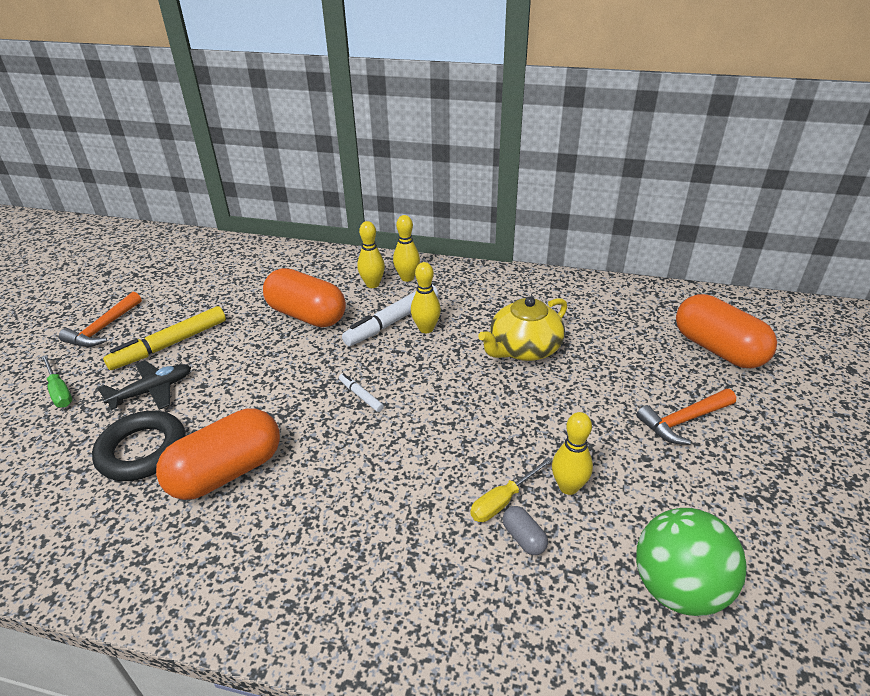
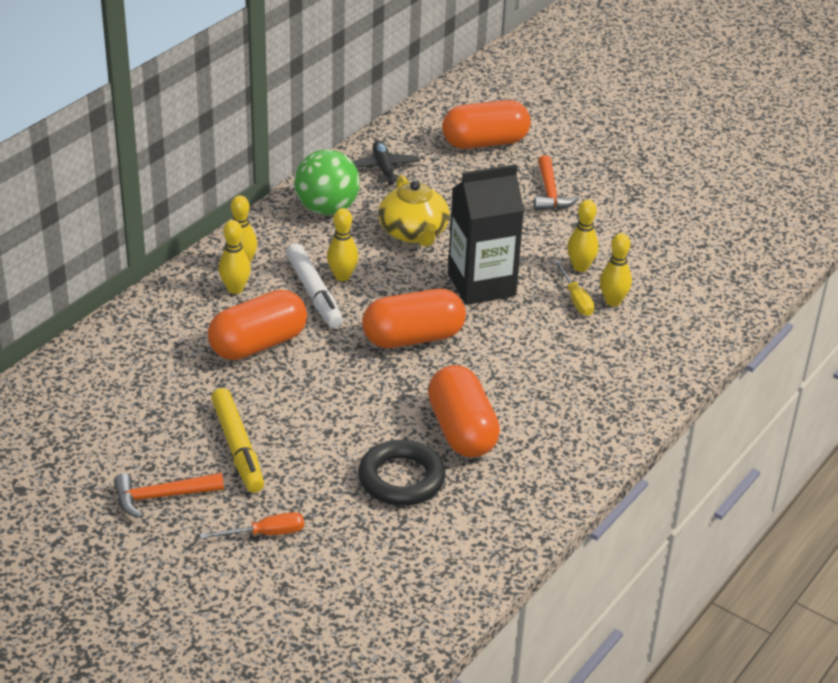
camera: 70 degrees left, 0 degrees up
(59, 391) = (265, 534): green screwdriver -> orange screwdriver
(103, 328) = (161, 497): orange hammer -> orange hammer turned 120 degrees clockwise
(153, 390) = (313, 466): black plane -> black plane (384, 169)
(360, 395) = (413, 338): white marker -> orange capsule
(475, 416) = (481, 285): none -> black carton
(524, 538) = (613, 301): grey capsule -> yellow bowling pin
(678, 588) = (681, 256): green ball -> green ball (327, 209)

